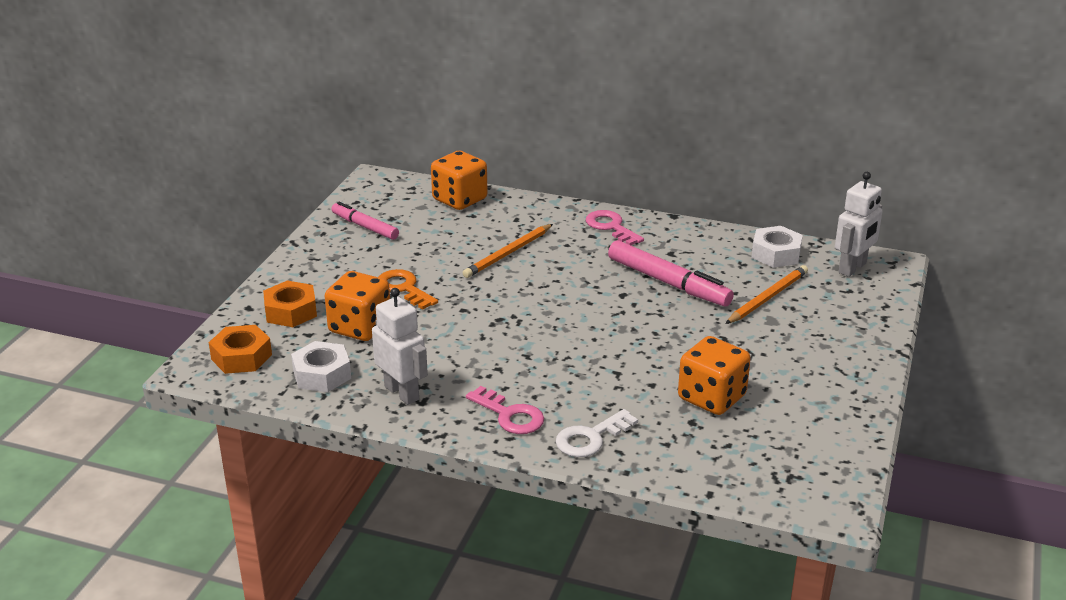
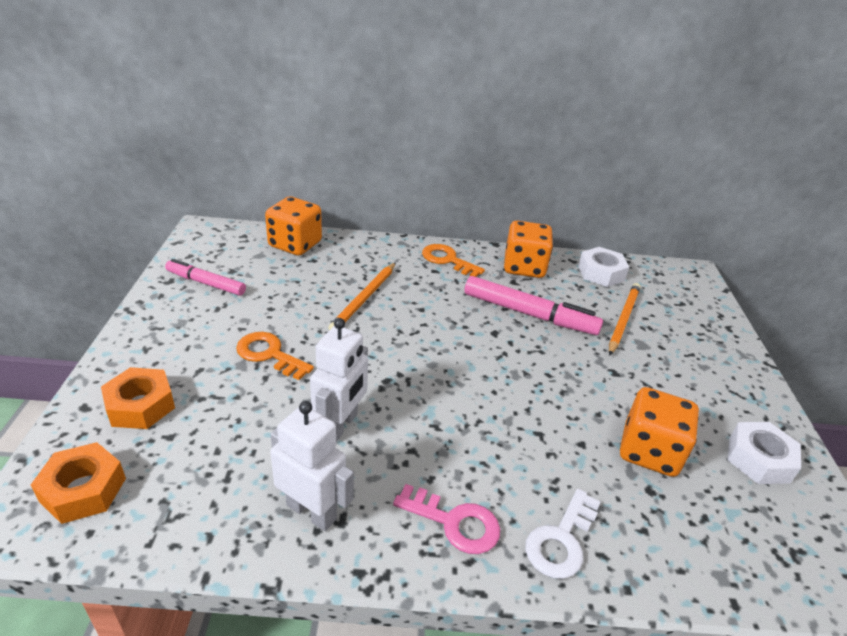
camera: 20 degrees left, 5 degrees up
(322, 374) = (200, 500): white nut -> white nut (758, 459)
(360, 327) = (232, 416): orange dice -> orange dice (524, 267)
(611, 227) = (447, 260): pink key -> orange key
(853, 268) = (669, 280): white robot -> white robot (340, 425)

